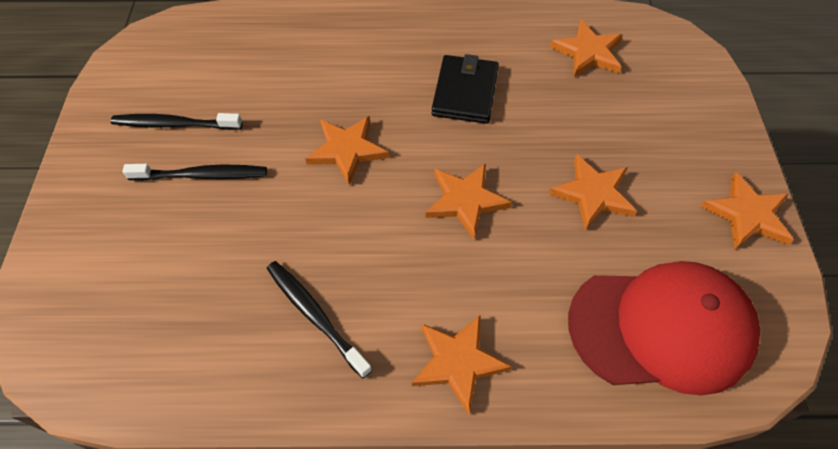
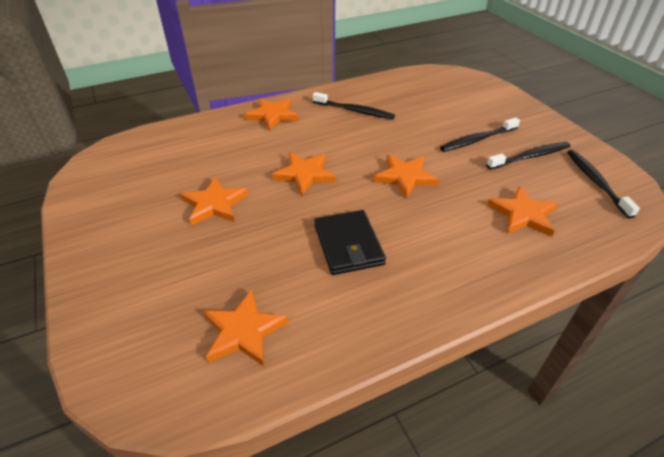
camera: 155 degrees right, 15 degrees down
(155, 68) = (596, 182): none -> black toothbrush
(661, 328) = (162, 153): red cap -> none
(747, 214) = (90, 226): orange star -> orange star (523, 214)

